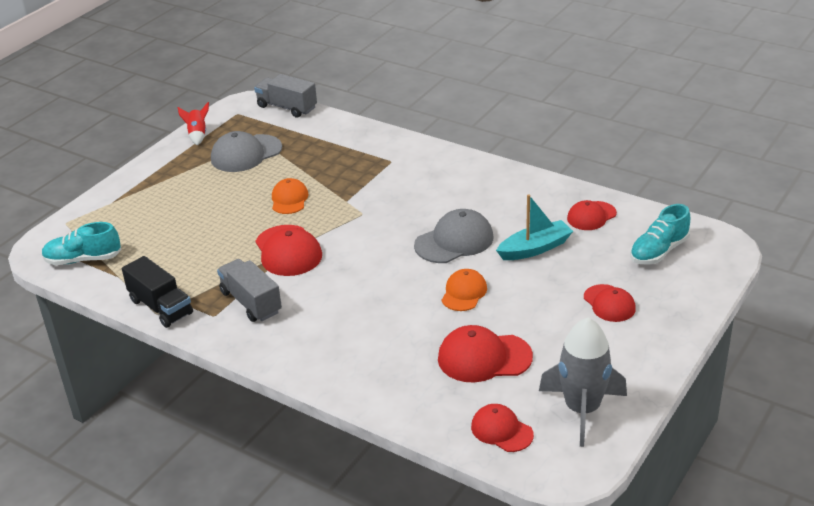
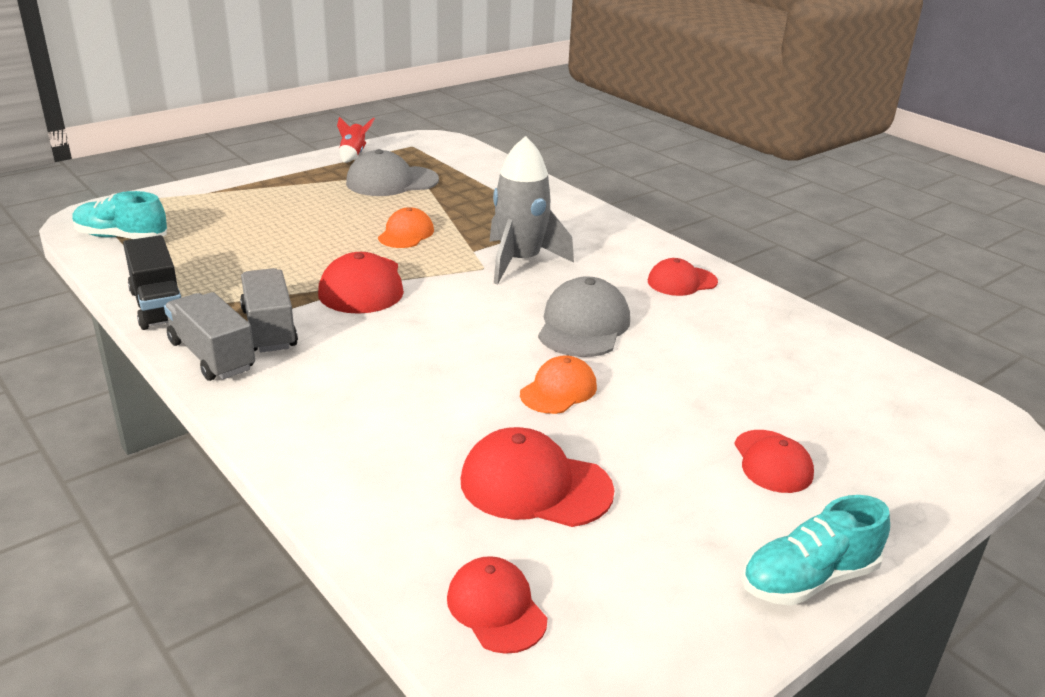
camera: 15 degrees right, 5 degrees down
(287, 107) = (471, 151): grey truck -> grey truck (212, 356)
(454, 241) = (583, 325): grey cap -> grey cap turned 60 degrees counterclockwise
(535, 248) = (693, 361): turquoise boat -> none
(582, 409) = (652, 615): grey rocket -> grey rocket (520, 261)
(591, 216) = (795, 341): red cap -> red cap (682, 282)
(658, 251) = (882, 410): turquoise shoe -> turquoise shoe (808, 579)

